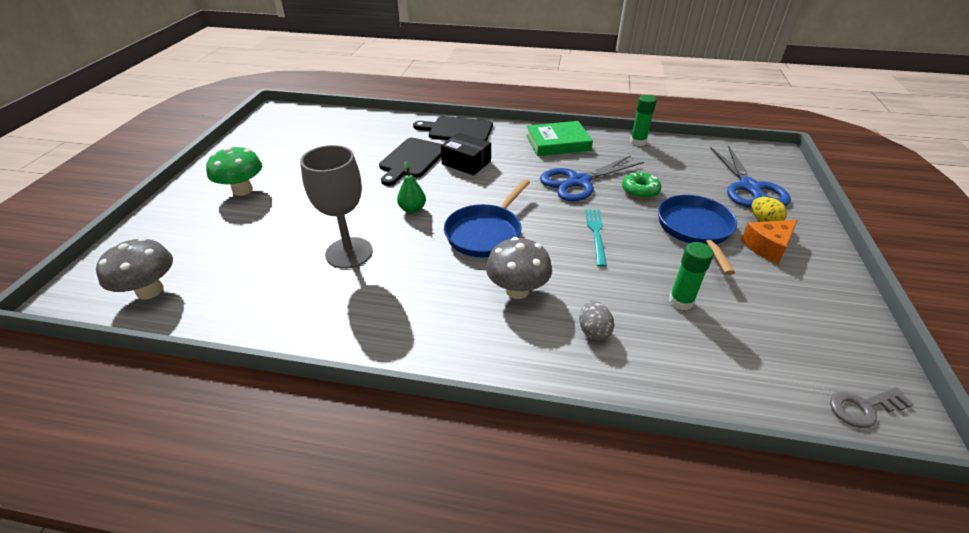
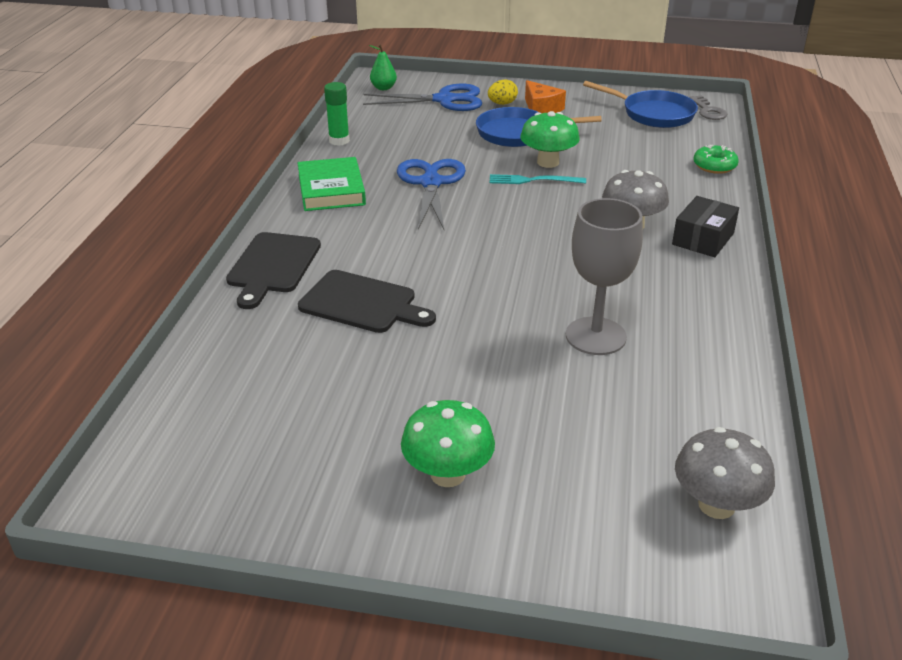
camera: 90 degrees left, 5 degrees down
(412, 209) = (495, 295): green pear -> green pear (383, 88)
(466, 163) = (377, 257): black box -> black box (703, 239)
(486, 233) = (540, 242): blue pan -> blue pan (653, 114)
(578, 182) = (431, 183): blue scissors -> blue scissors turned 150 degrees counterclockwise
(593, 331) = (673, 192): grey egg -> none
(637, 245) = (548, 162): none -> green mushroom
(640, 191) = (450, 151): green donut -> green donut (714, 166)
(680, 301) = (624, 153): green glue stick -> none

